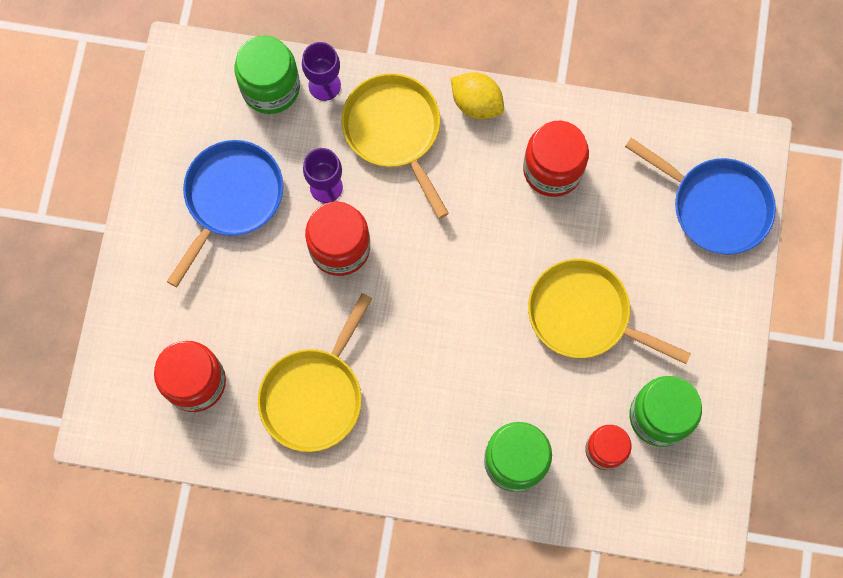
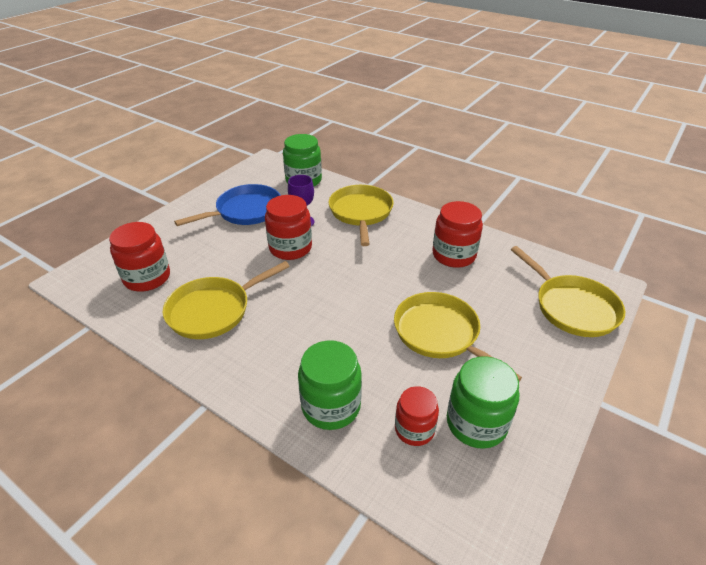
camera: 25 degrees right, 35 degrees down
(324, 85) = (333, 187): purple goblet -> none
(476, 103) = (419, 216): yellow lemon -> none
(715, 206) = (572, 307): blue pan -> yellow pan

